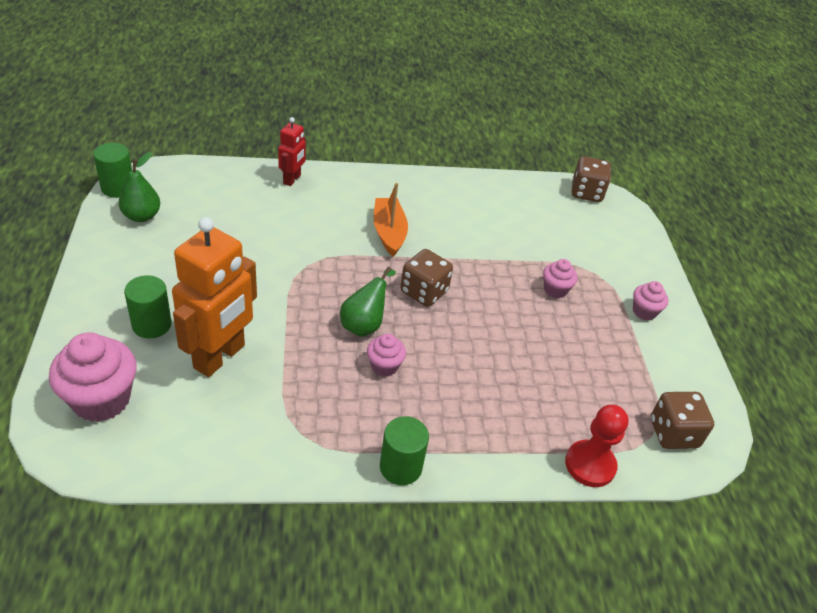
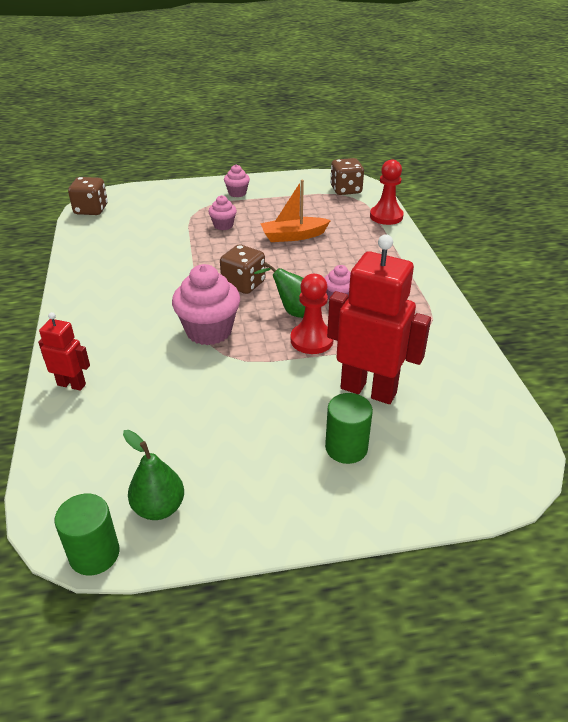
camera: 90 degrees left, 5 degrees down
(101, 400) = (458, 459): pink cupcake -> pink cupcake (209, 331)
(220, 357) = (368, 390): orange robot -> red robot
(311, 329) = (312, 340): none -> red pawn
(389, 232) = (163, 308): orange boat -> orange boat (293, 236)
(400, 467) = (430, 284): green cylinder -> none

